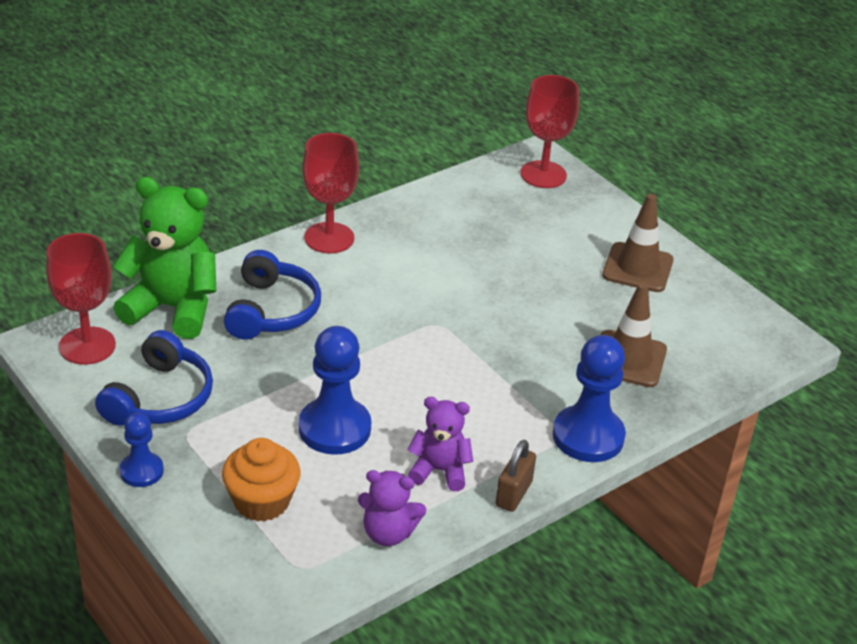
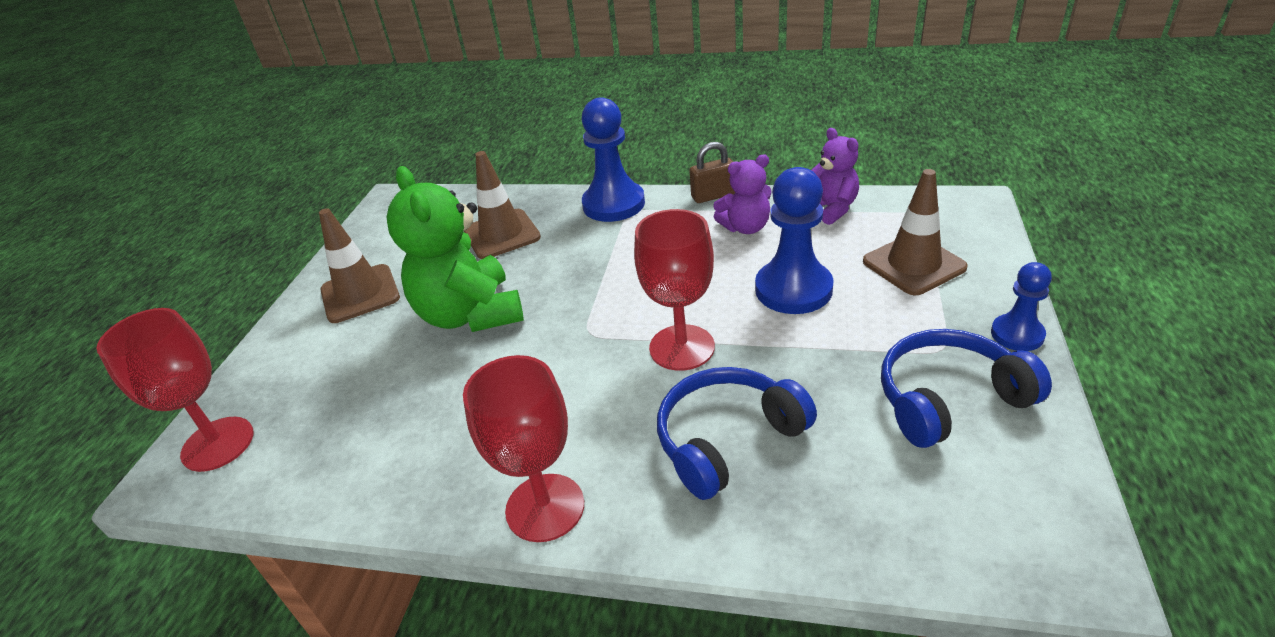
camera: 125 degrees left, 0 degrees up
(87, 346) = (1009, 522): red goblet -> red goblet (682, 347)
(172, 308) = (847, 516): green teddy bear -> green teddy bear (470, 314)
(261, 501) = (913, 265): orange cupcake -> brown traffic cone
(439, 470) = (745, 227): purple teddy bear -> purple teddy bear turned 75 degrees counterclockwise

